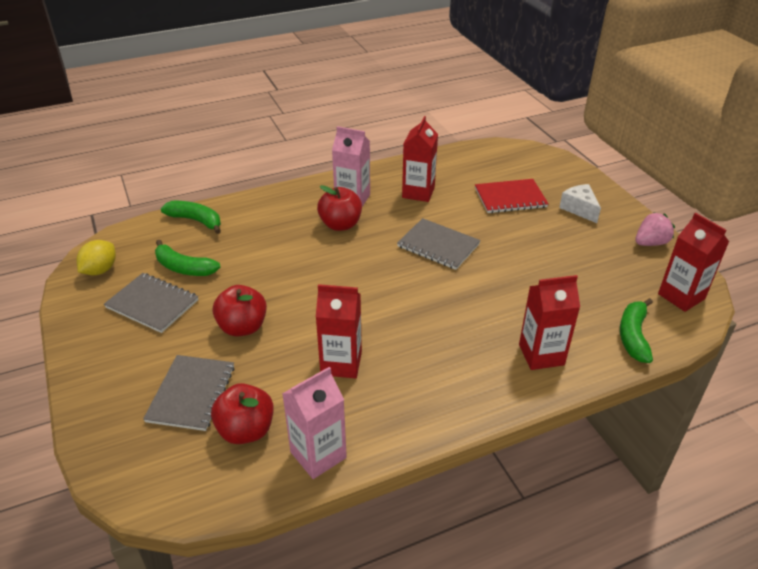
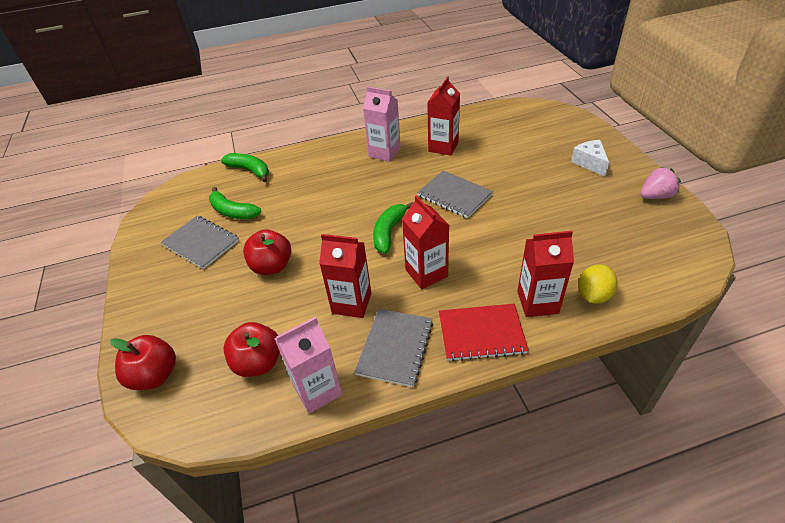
camera: 10 degrees right, 5 degrees up
(100, 270) = (165, 212): yellow lemon -> yellow lemon (593, 295)
(191, 393) = (218, 326): grey notebook -> grey notebook (395, 347)
(340, 225) = (371, 175): red apple -> red apple (155, 375)
(510, 198) = (526, 152): red notebook -> red notebook (481, 333)
(633, 336) = (630, 287): green banana -> green banana (389, 232)
(681, 296) = (681, 249): red carton -> red carton (426, 273)

